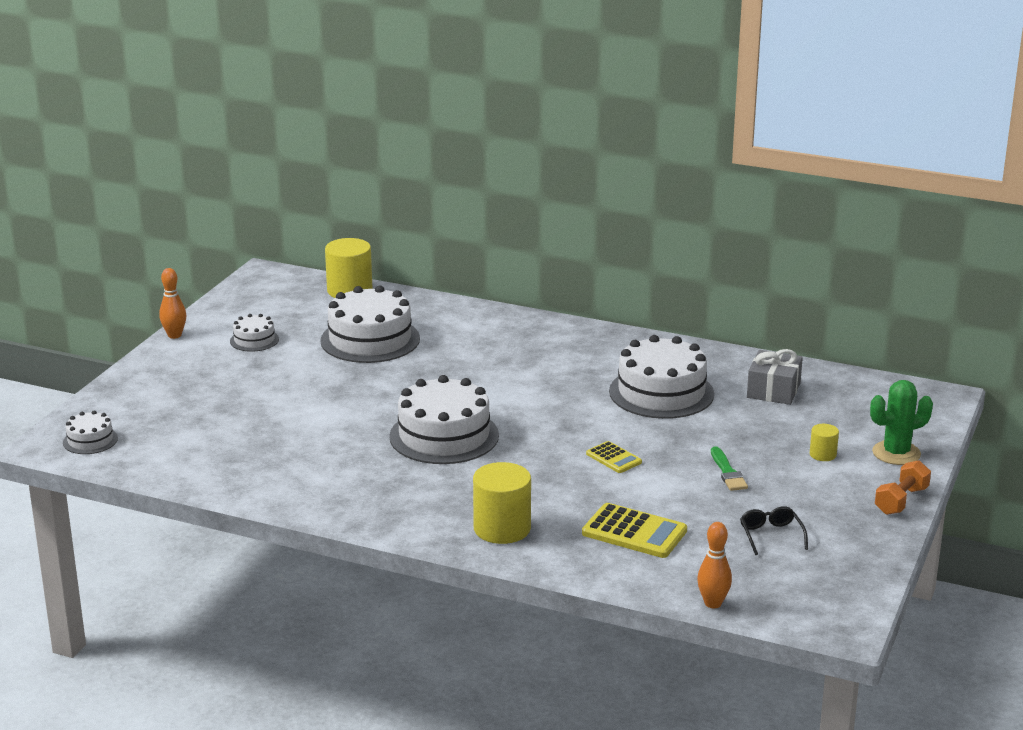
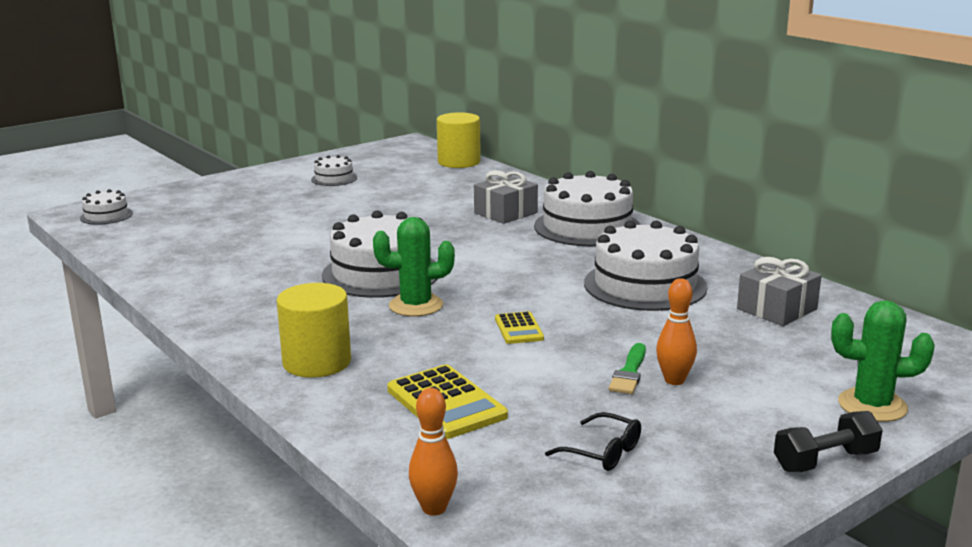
camera: 30 degrees right, 5 degrees down
(174, 335) = (281, 166): orange bowling pin -> orange bowling pin (674, 380)
(370, 339) = (425, 194): white cake -> white cake (587, 227)
(469, 344) = (505, 213): none -> grey gift
(512, 459) = (416, 305): none -> green cactus
(771, 535) = (603, 452): black glasses -> black glasses turned 105 degrees clockwise
(823, 454) = (769, 383): yellow cylinder -> none
(901, 501) = (825, 461): orange dumbbell -> black dumbbell

